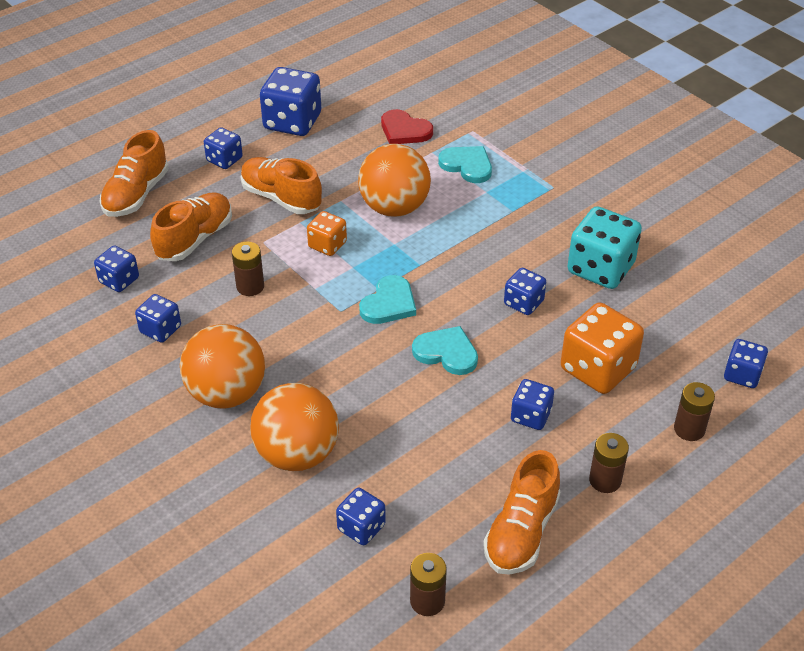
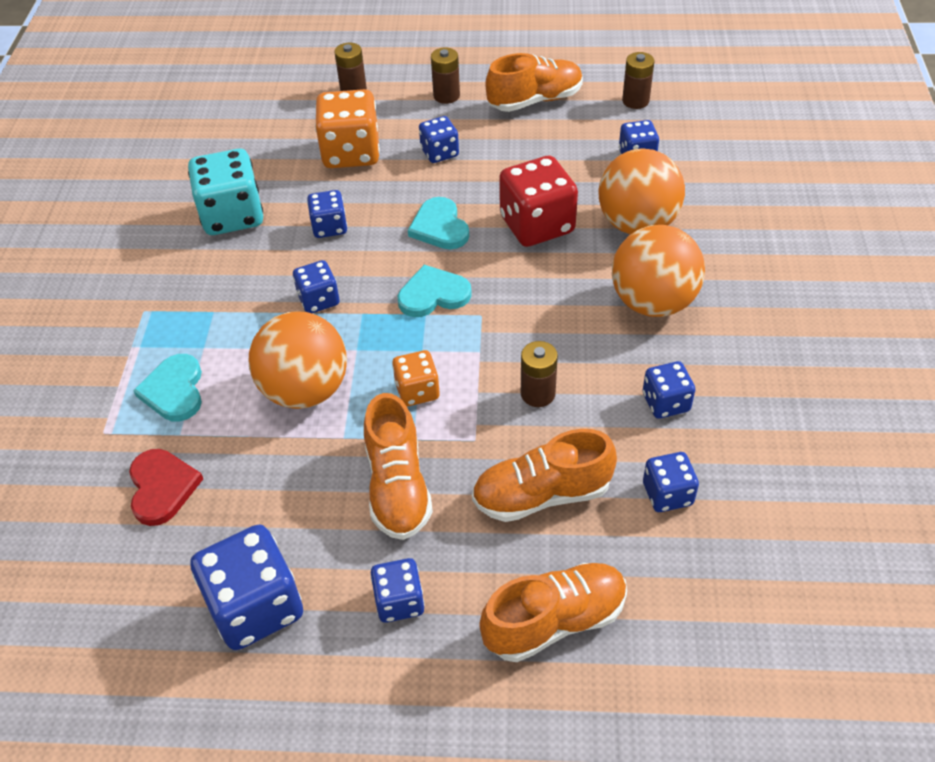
camera: 135 degrees left, 5 degrees up
(376, 401) = (537, 225): none -> red dice
(742, 375) = (269, 97): blue dice -> blue dice (318, 300)

